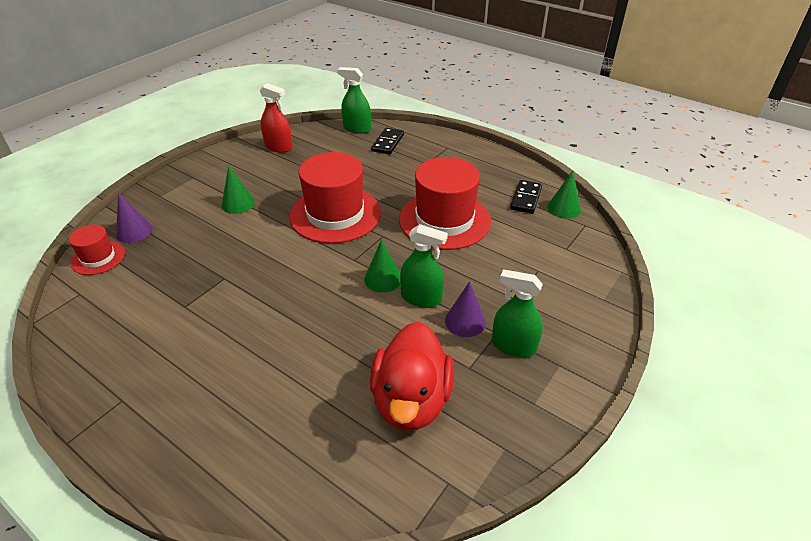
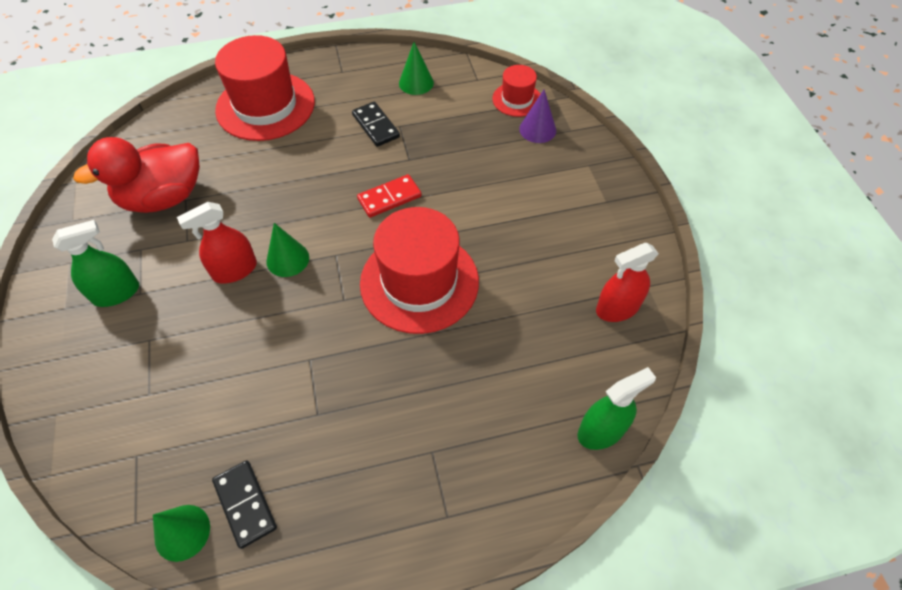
camera: 130 degrees right, 15 degrees up
(238, 203) = (517, 214): green cone -> green cone (416, 83)
(276, 265) = (389, 198): none -> red domino
(387, 143) = (526, 442): black domino -> black domino (376, 126)
(411, 400) = (163, 198): red duck -> red duck turned 75 degrees counterclockwise
(421, 298) = (235, 270): green spray bottle -> red spray bottle
(444, 220) = (306, 375): red hat -> red hat (265, 106)
(465, 321) = (176, 281): purple cone -> none

